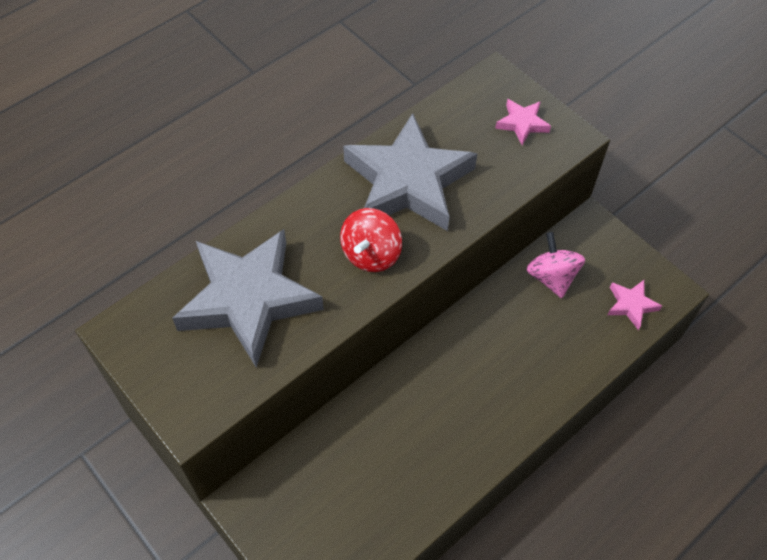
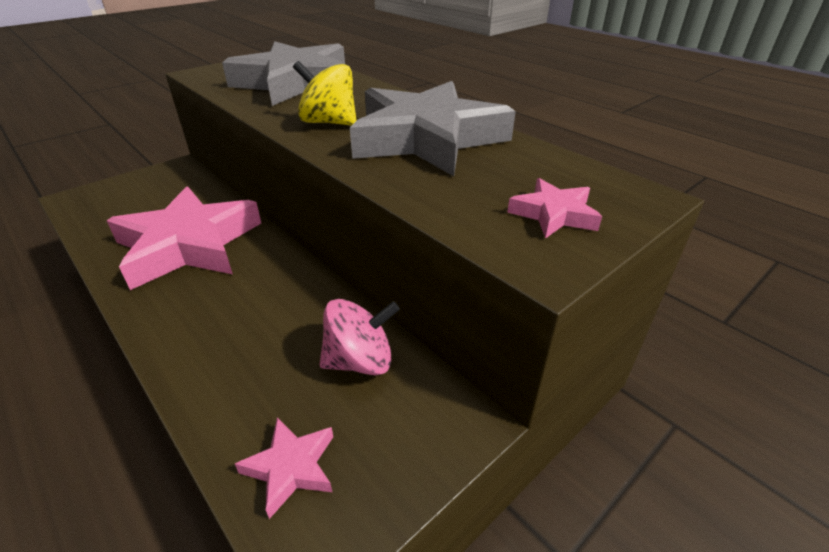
camera: 90 degrees right, 20 degrees down
(371, 254) = (329, 122): red spinning top -> yellow spinning top
(419, 429) = (188, 245): none -> pink star

